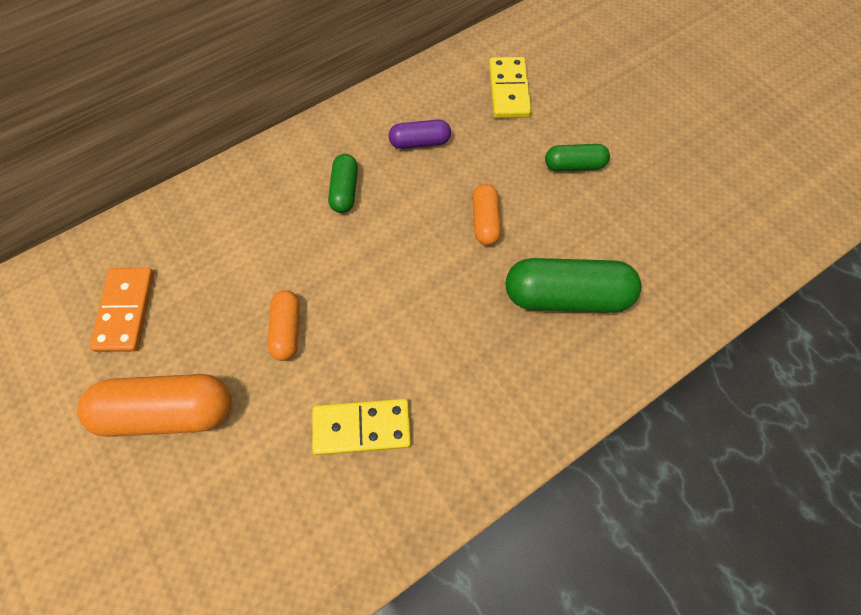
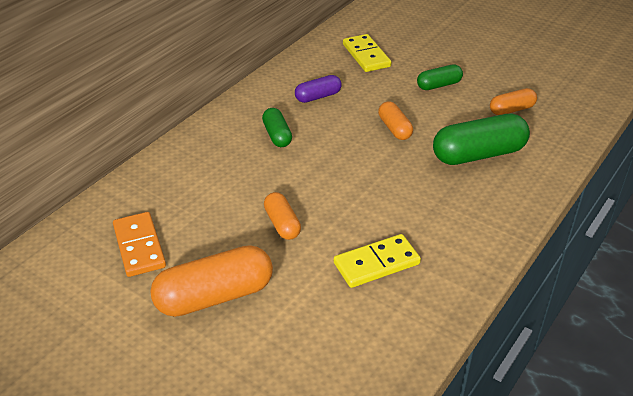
camera: 20 degrees left, 25 degrees down
(646, 234) = (511, 110): none -> orange capsule

